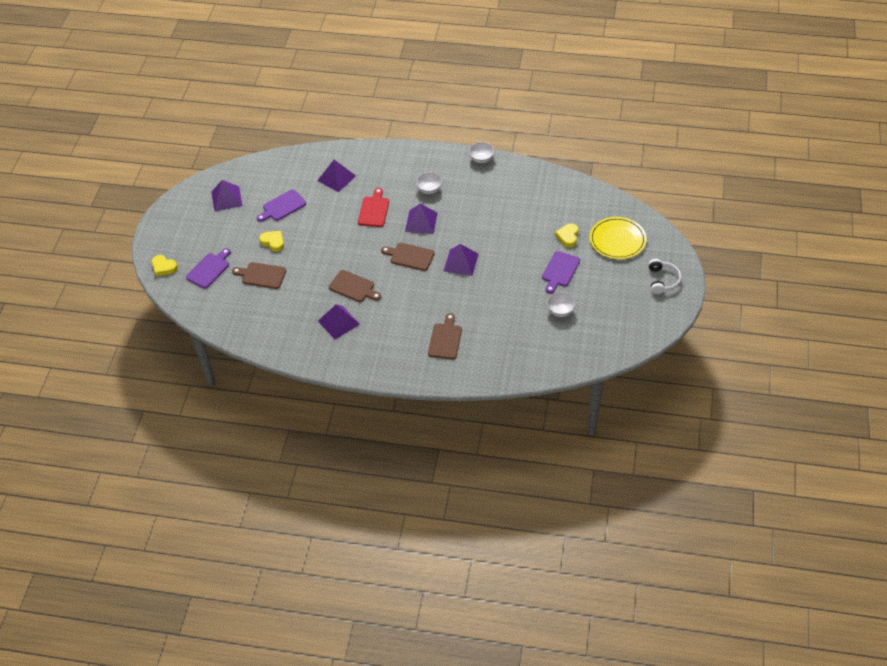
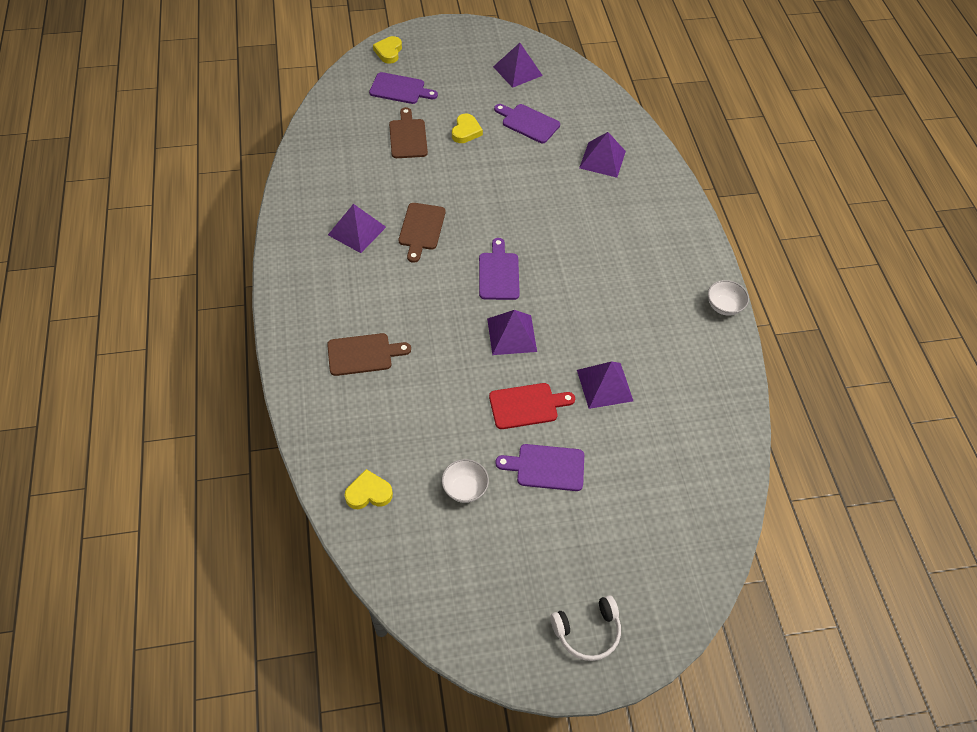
camera: 65 degrees right, 5 degrees up
(374, 210) = (564, 212): red cutting board -> red cutting board (527, 405)
(410, 256) = (498, 273): brown cutting board -> purple cutting board
(421, 222) = (567, 269): purple pyramid -> purple pyramid (604, 385)
(429, 189) = (632, 261): white bowl -> none
(568, 236) = (622, 461): yellow heart -> yellow heart (368, 493)
(617, 240) = (647, 536): yellow plate -> none

